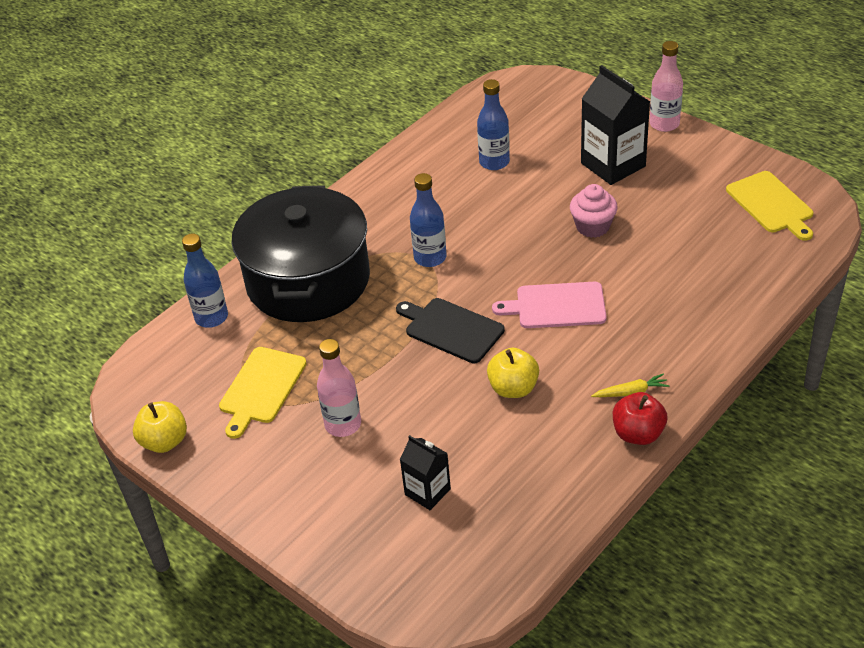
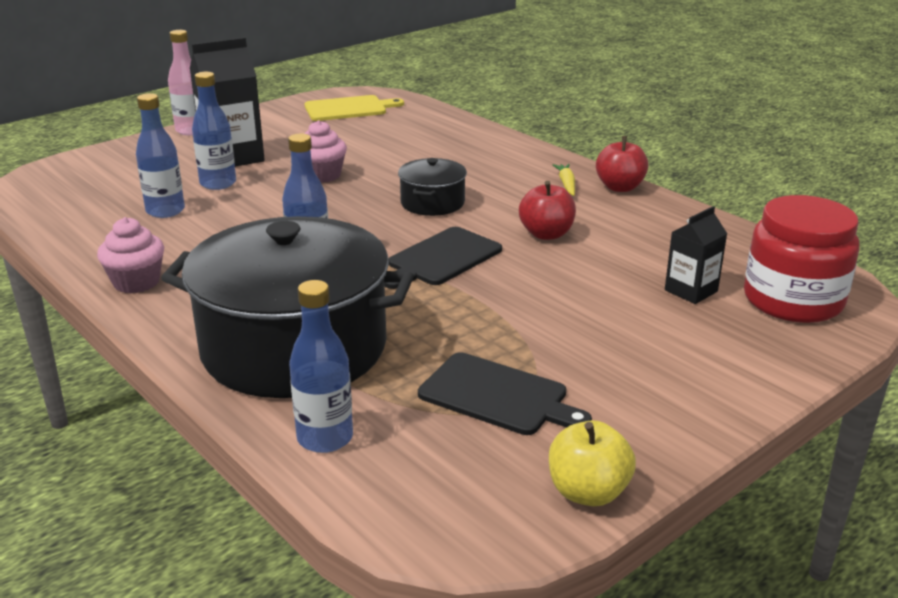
camera: 85 degrees left, 15 degrees down
(261, 388) = (497, 396): yellow cutting board -> black cutting board
(343, 424) = (580, 336): pink bottle -> none
(380, 185) = (136, 282): none -> pink cupcake
(423, 564) = (793, 300): none -> red jar
(513, 388) = (546, 234): yellow apple -> red apple
(554, 173) = (218, 183): none -> blue bottle
(556, 306) = (432, 203): pink cutting board -> black pot

